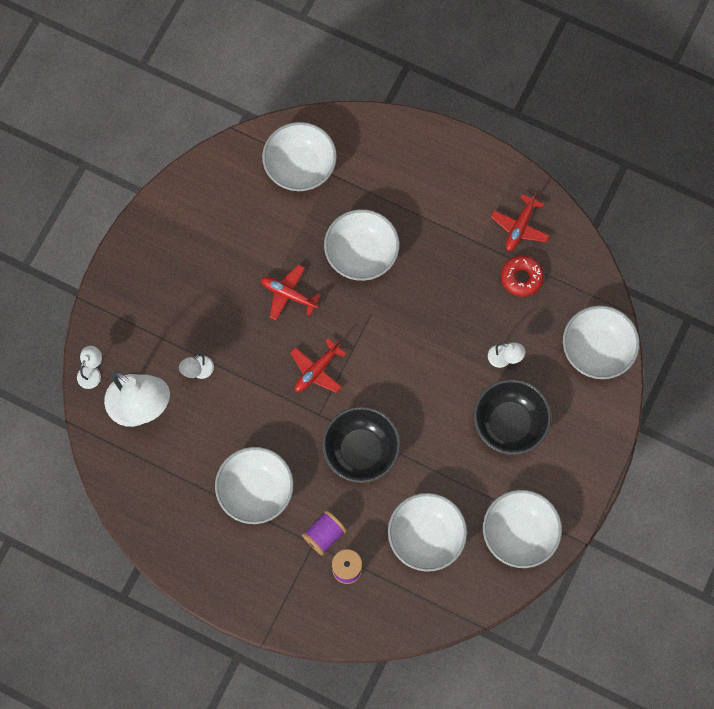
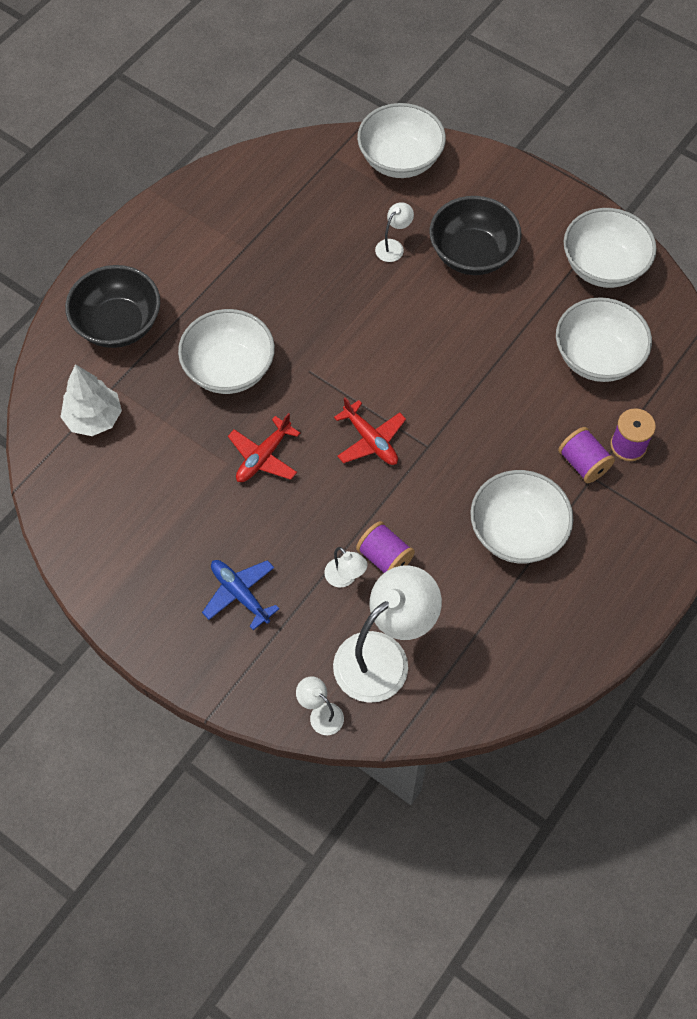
camera: 80 degrees left, 10 degrees down
(174, 300) = (240, 594): none -> blue plane
(219, 397) = (385, 557): none -> purple spool
(300, 167) = (94, 418): white bowl -> white tree
(361, 451) = (482, 408): black bowl -> black bowl (118, 324)
(519, 227) = (236, 205): red plane -> none
(521, 278) = (298, 214): red donut -> none

